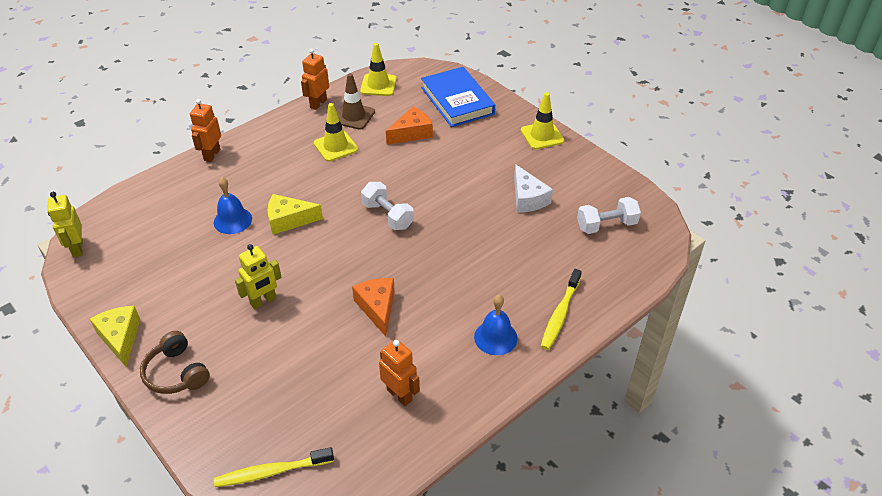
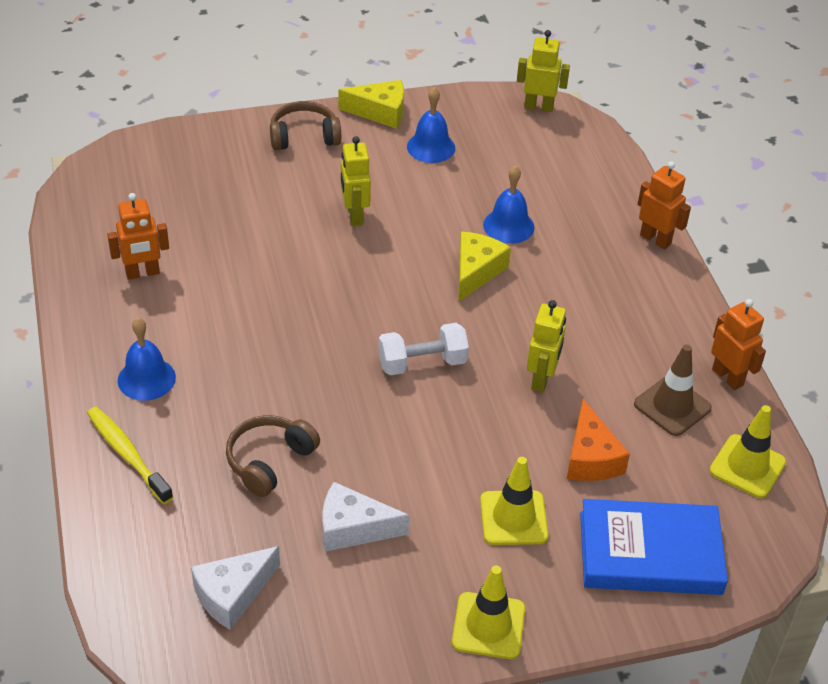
camera: 115 degrees right, 0 degrees up
(157, 290) = (431, 147): none -> blue bell
(272, 472) = (137, 166): yellow toothbrush -> none
(335, 146) = (606, 362): yellow traffic cone -> yellow traffic cone (513, 518)
(367, 165) = (541, 379): none -> yellow robot
(377, 308) = (272, 298): orange cheese -> none
(512, 249) = (269, 461): none -> brown headphones
(606, 225) = (232, 594): white dumbbell -> white cheese

